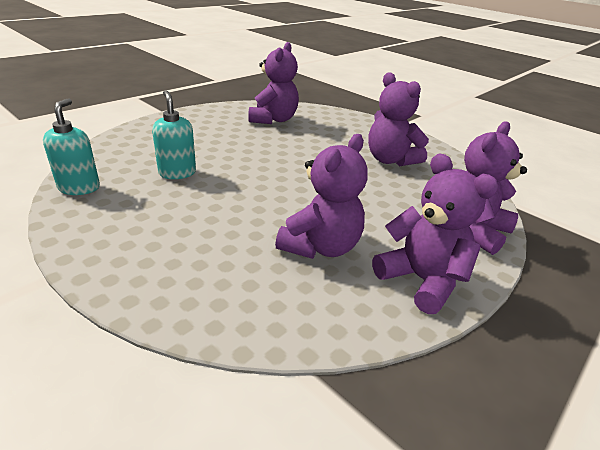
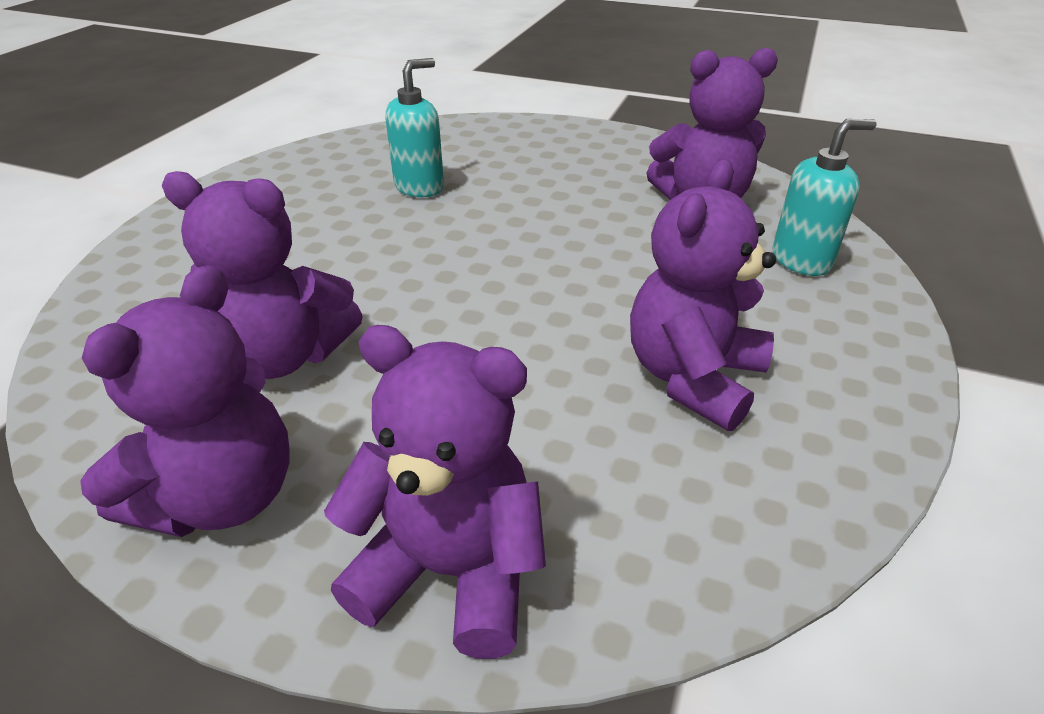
camera: 70 degrees right, 5 degrees up
(79, 187) = (336, 149): turquoise soap dispenser -> turquoise soap dispenser (801, 260)

